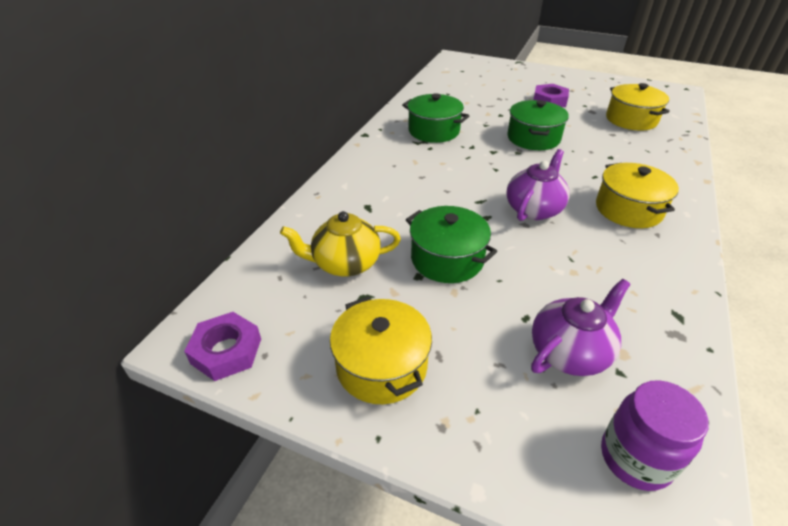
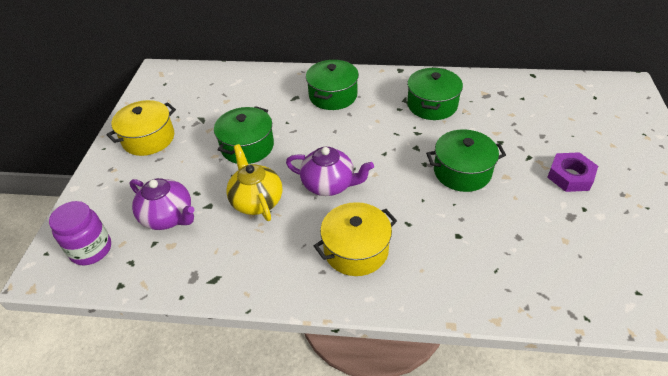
camera: 75 degrees right, 5 degrees up
(226, 351) = (153, 85): purple nut -> none
(345, 263) = (230, 104): yellow teapot -> yellow teapot (256, 201)
(382, 180) = (333, 95): none -> green pot
(631, 120) = (575, 255): yellow pot -> none

